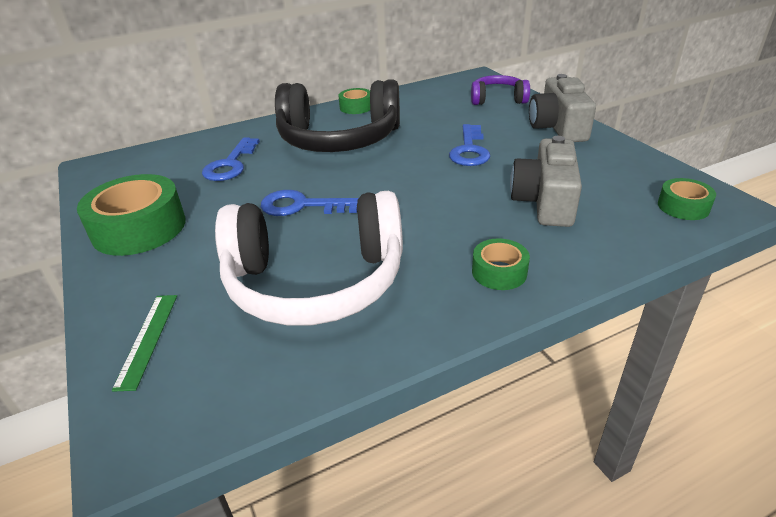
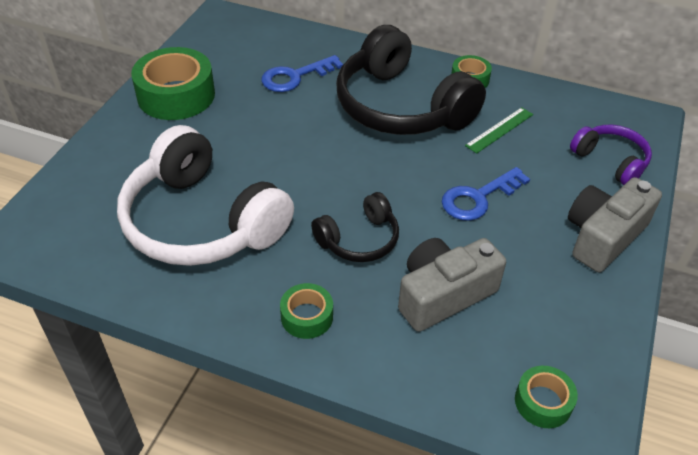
camera: 45 degrees right, 10 degrees up
(147, 339) = (83, 184): green ruler -> green ruler (499, 130)
(302, 206) = (282, 153): blue key -> none
(446, 212) = (359, 240): none -> black headphones

